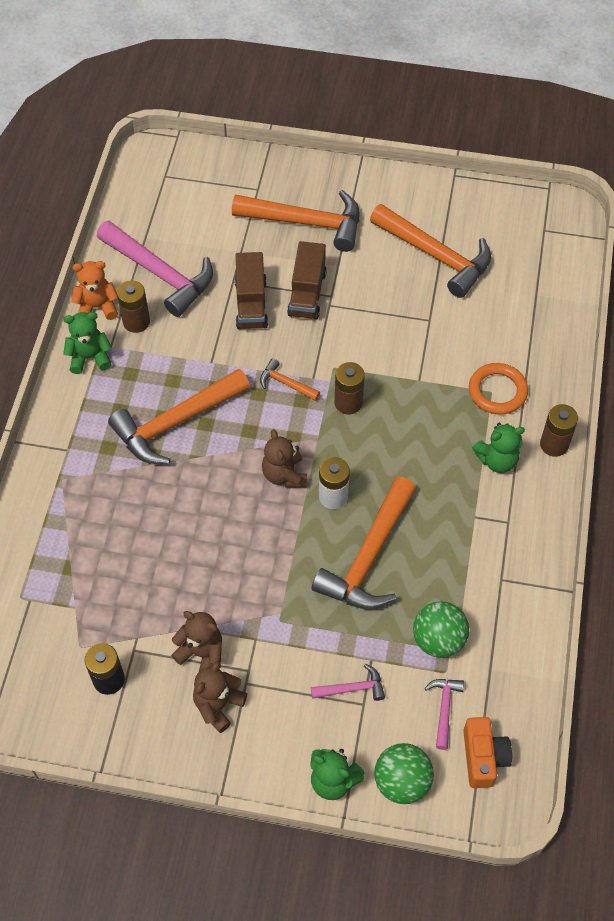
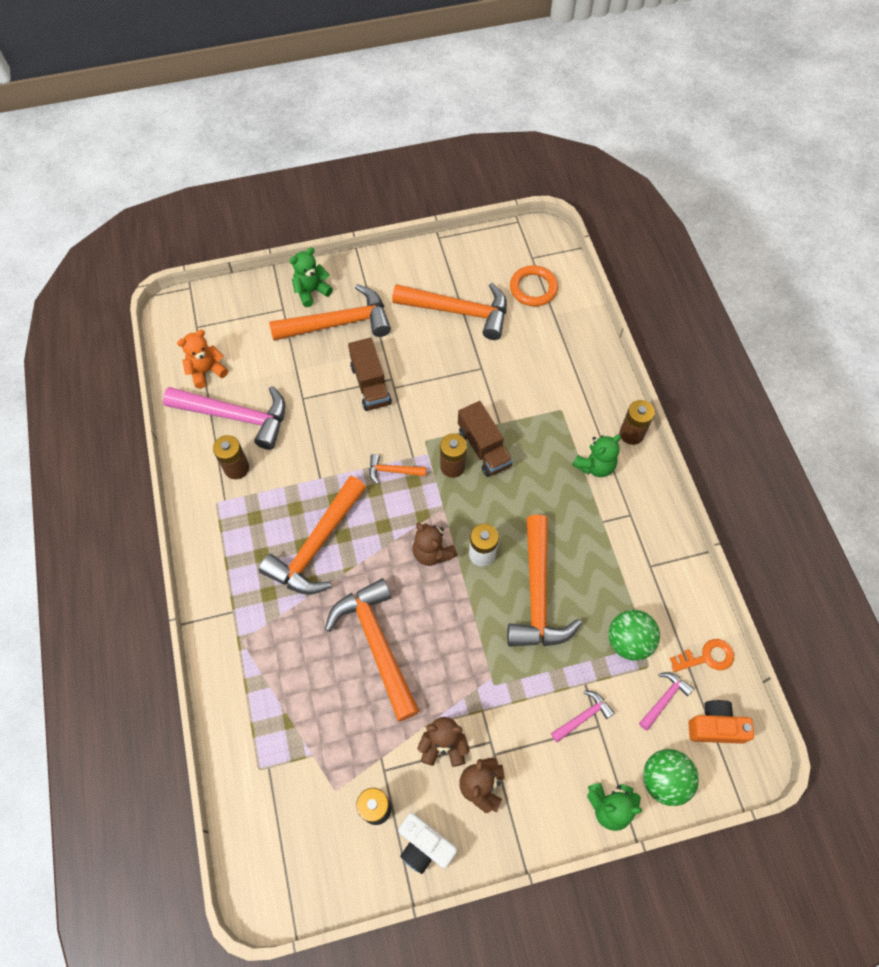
camera: 25 degrees left, 5 degrees up
(90, 357) = (211, 517): green teddy bear -> green teddy bear (311, 291)
(97, 307) = (195, 468): orange teddy bear -> orange teddy bear (207, 371)
(136, 732) = (424, 845): none -> white camera
(186, 536) = (377, 644): none -> orange hammer
(251, 304) = (328, 412): brown truck -> brown truck (484, 448)
(444, 709) = (664, 699): pink hammer -> pink hammer turned 60 degrees clockwise
(483, 757) = (715, 726): orange camera -> orange camera turned 60 degrees counterclockwise
(497, 391) = (565, 407): orange ring -> orange ring (533, 288)
(512, 690) = (706, 657): none -> orange key

